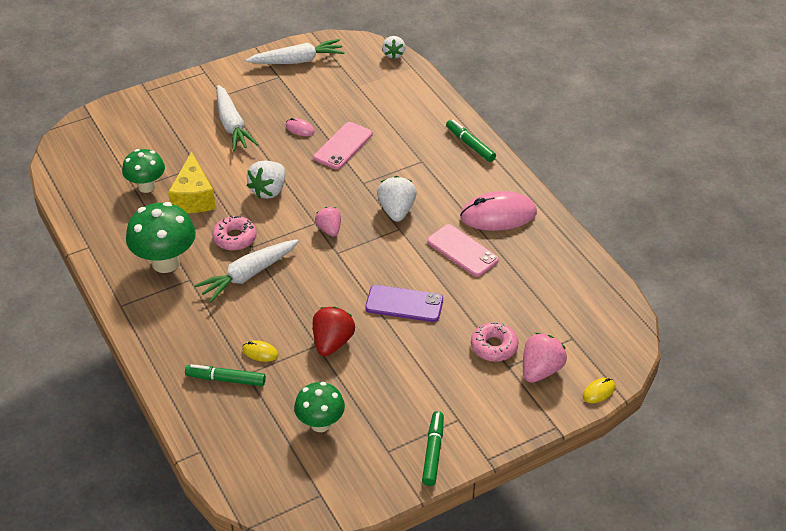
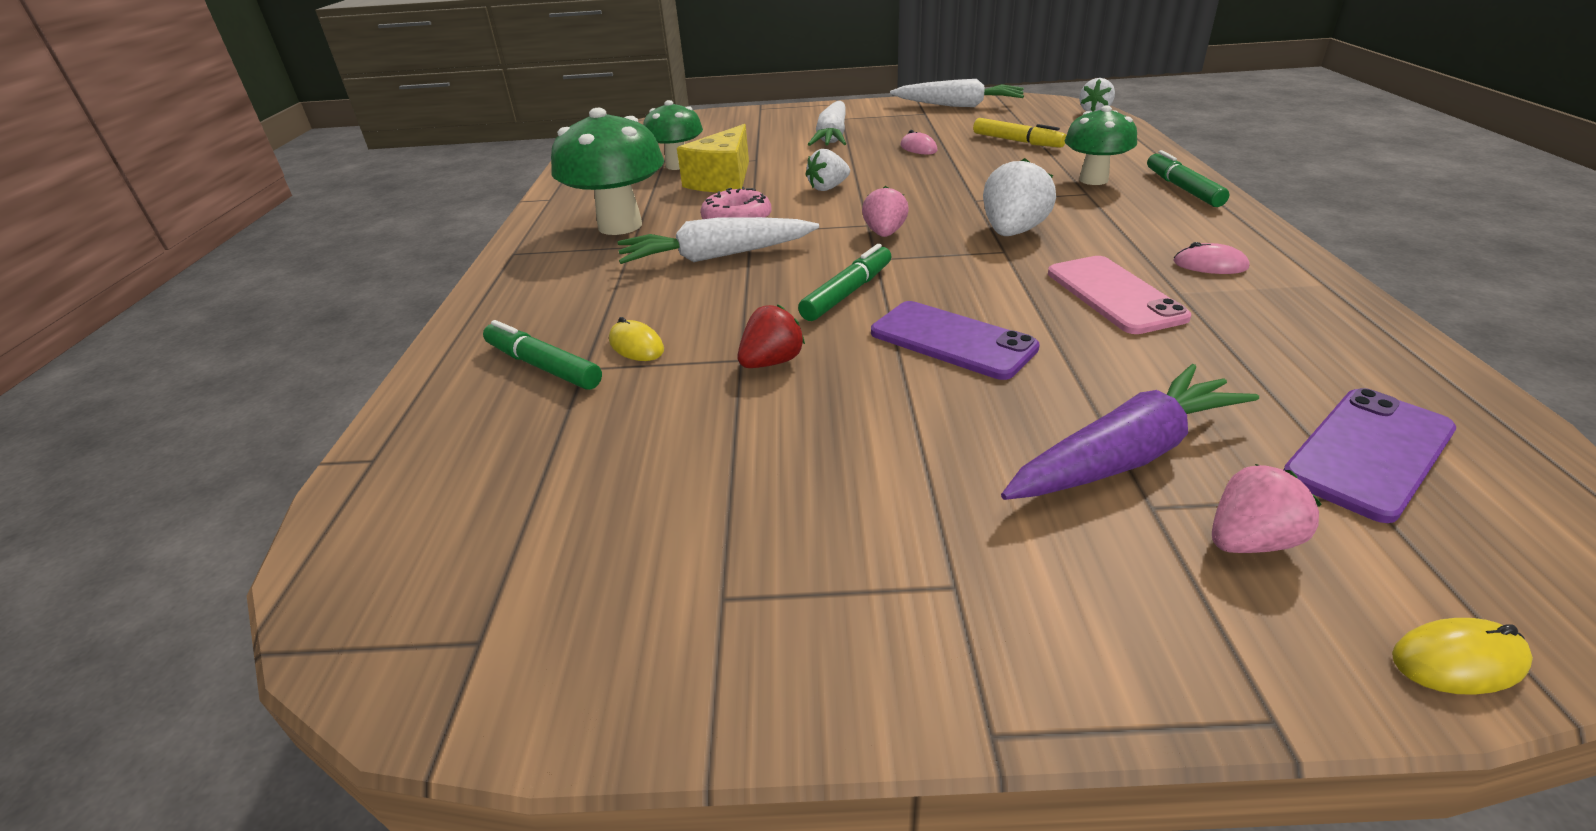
camera: 30 degrees right, 10 degrees down
(269, 190) = (828, 188): white strawberry -> white strawberry, size x0.67
(320, 424) = (627, 485): green mushroom -> green mushroom (1093, 180)
(332, 342) = (771, 362): red strawberry -> red strawberry, size x0.67
(343, 146) = (969, 167): pink phone -> none
(359, 107) = (1017, 141): none -> yellow marker
(433, 452) = (837, 645): green marker -> green marker (848, 293)
(494, 346) = (1126, 455): pink donut -> purple carrot
(498, 215) = (1210, 265): pink mouse -> pink mouse, size x0.45
(540, 370) = (1249, 541): pink strawberry -> pink strawberry, size x0.67
(572, 318) = (1369, 453): none -> purple phone

